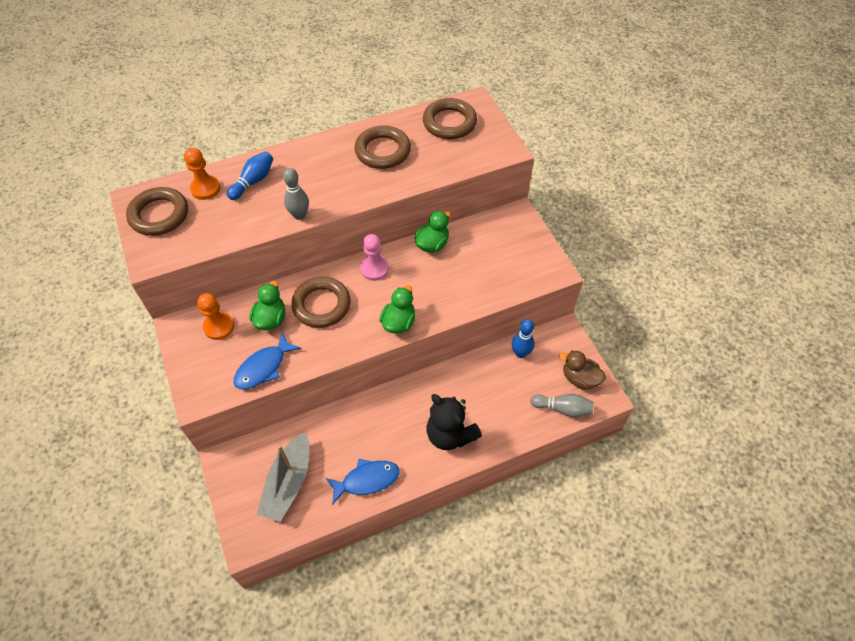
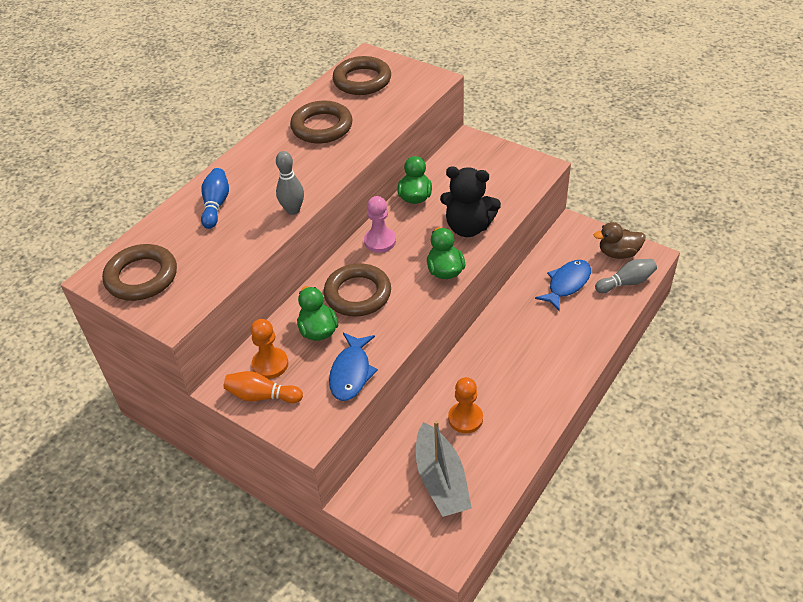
camera: 30 degrees left, 10 degrees down
(194, 348) = (262, 396): none -> orange bowling pin
(205, 188) = (170, 233): orange pawn -> orange pawn (465, 418)
(367, 480) = (513, 433): blue fish -> blue fish (567, 284)
(450, 434) = (552, 355): black teddy bear -> black teddy bear (468, 227)
(520, 353) = (552, 260): blue bowling pin -> none

